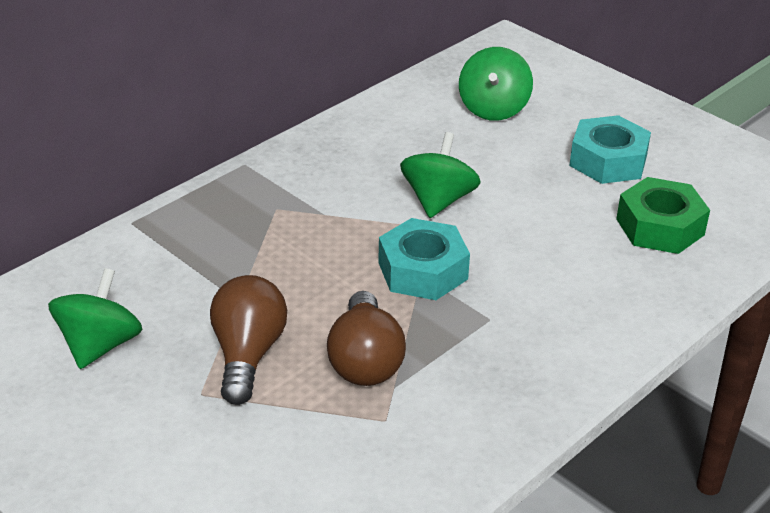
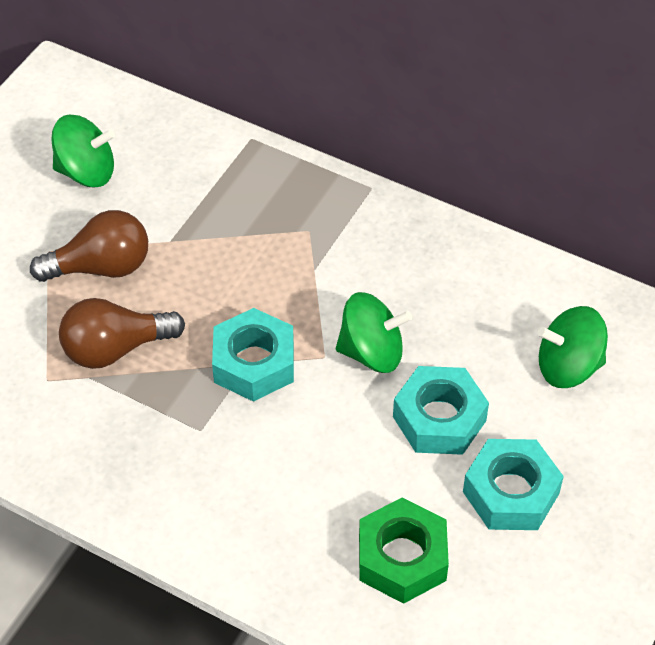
camera: 75 degrees right, 15 degrees up
(524, 180) = (439, 419): none -> turquoise nut

